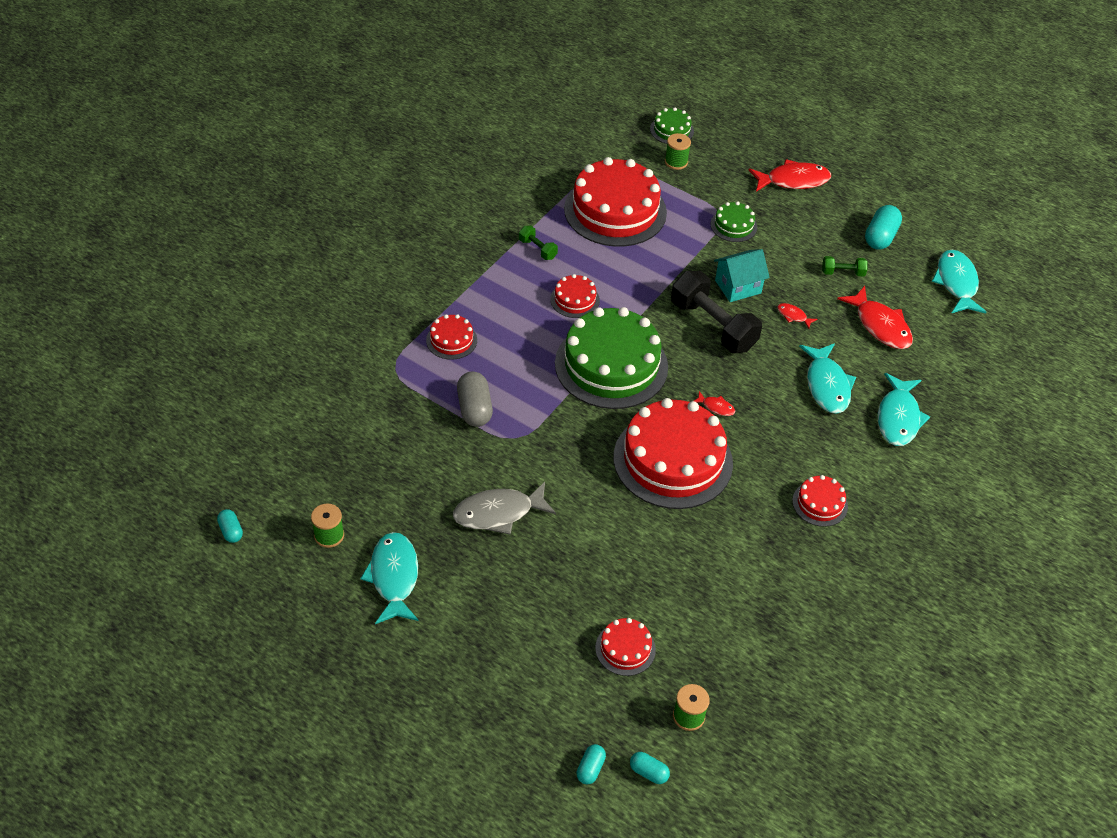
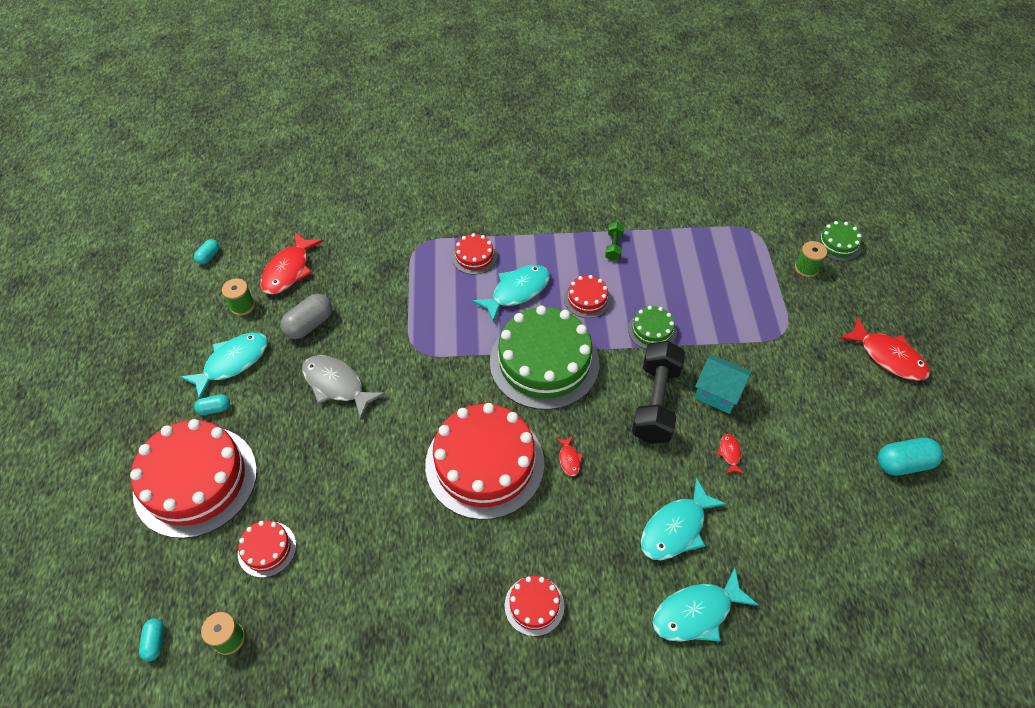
camera: 55 degrees right, 5 degrees up
(474, 409) = (422, 310): grey capsule -> grey capsule (309, 324)
(590, 769) = (135, 596): turquoise capsule -> turquoise capsule (214, 409)
(615, 210) = (707, 265): red cake -> red cake (195, 480)
(733, 225) = (783, 348): green cake -> green cake (652, 330)
(842, 273) = (823, 460): green dumbbell -> none
(880, 325) = (794, 529): red fish -> red fish (289, 270)
(956, 283) = (922, 563): turquoise fish -> turquoise fish (517, 291)

